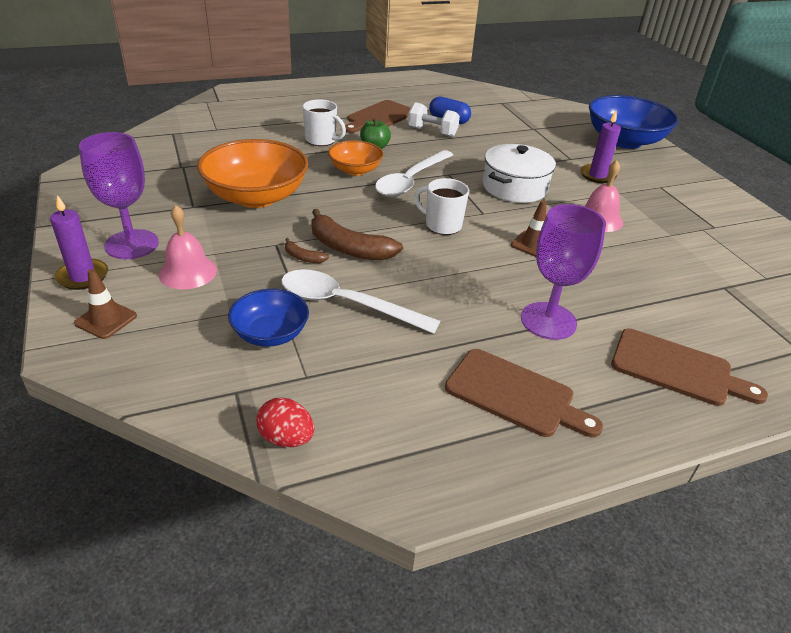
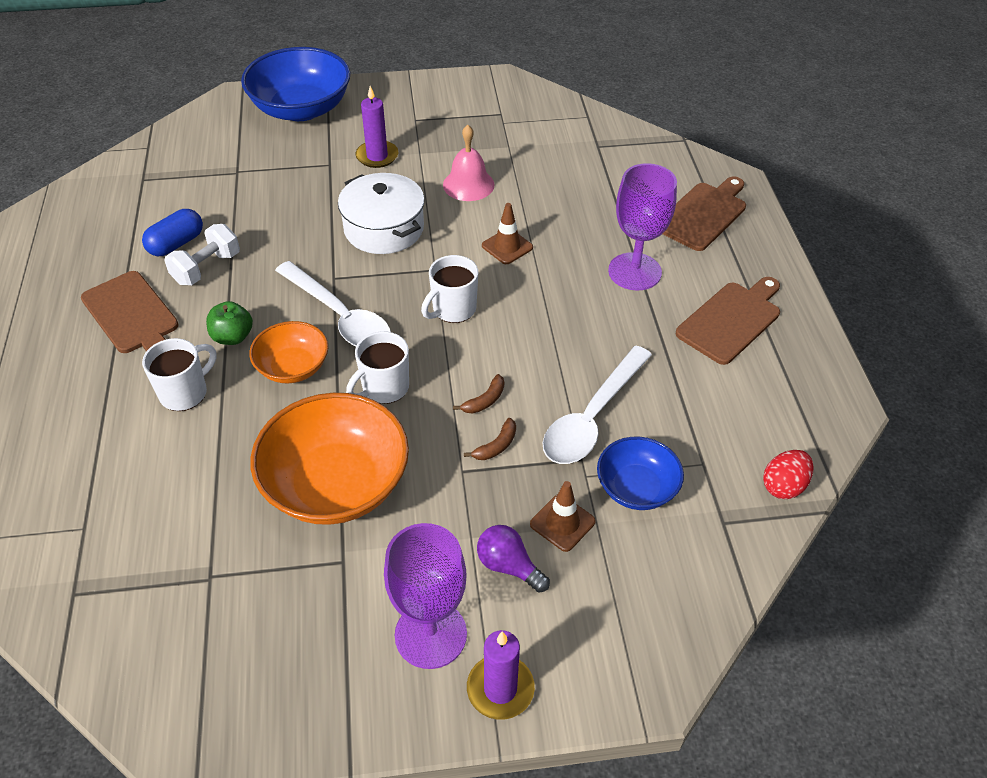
camera: 75 degrees left, 10 degrees up
(106, 319) = (596, 651): brown traffic cone -> brown traffic cone (562, 523)
(188, 272) = (508, 566): pink bell -> purple light bulb
(347, 205) = (384, 388): none -> white mug
(349, 248) = (485, 400): brown banana -> brown banana, size x0.48

